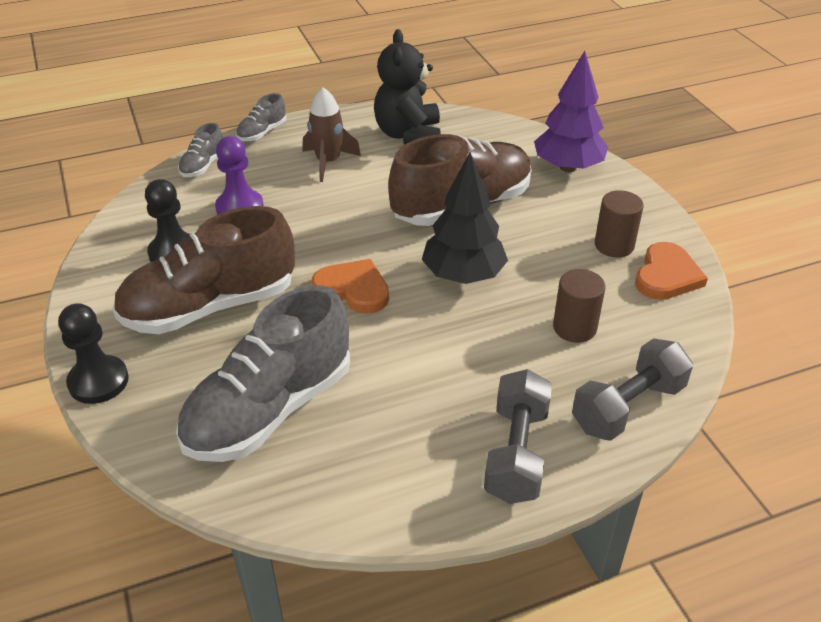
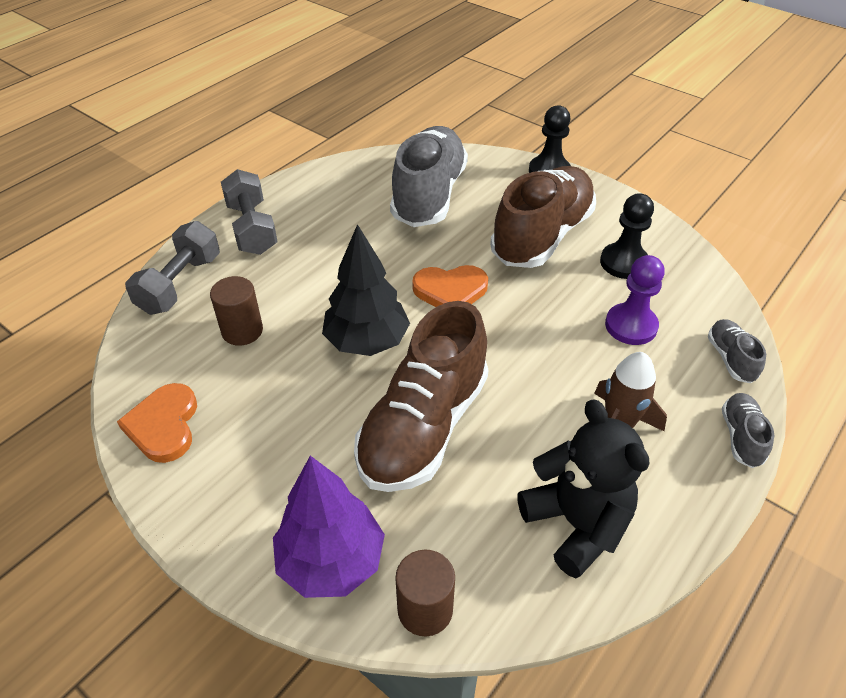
camera: 150 degrees right, 5 degrees up
(614, 245) = (230, 443): brown cylinder -> brown cylinder (425, 609)

